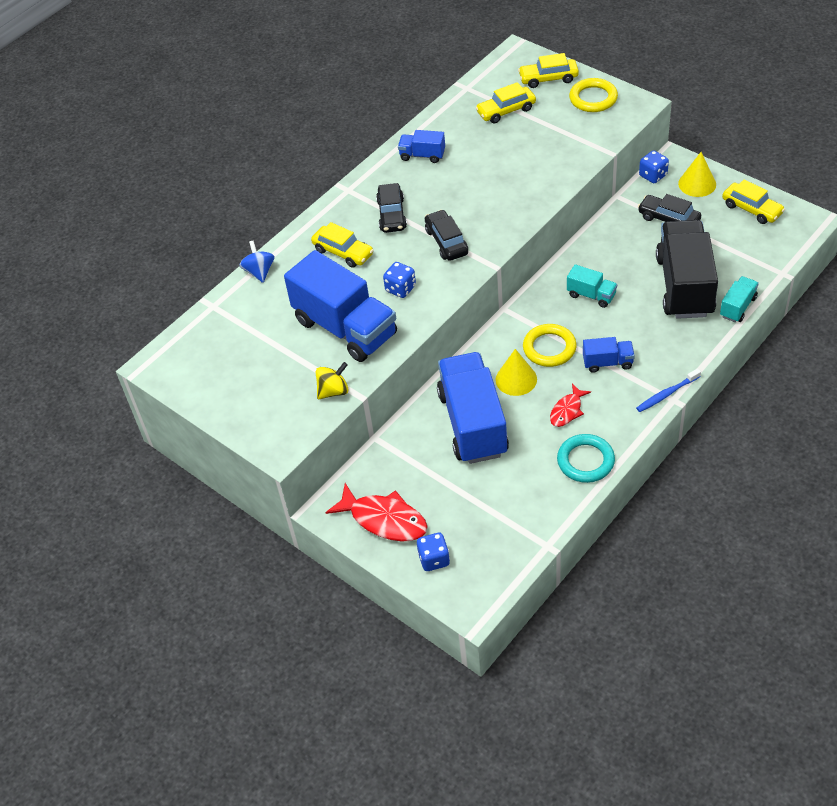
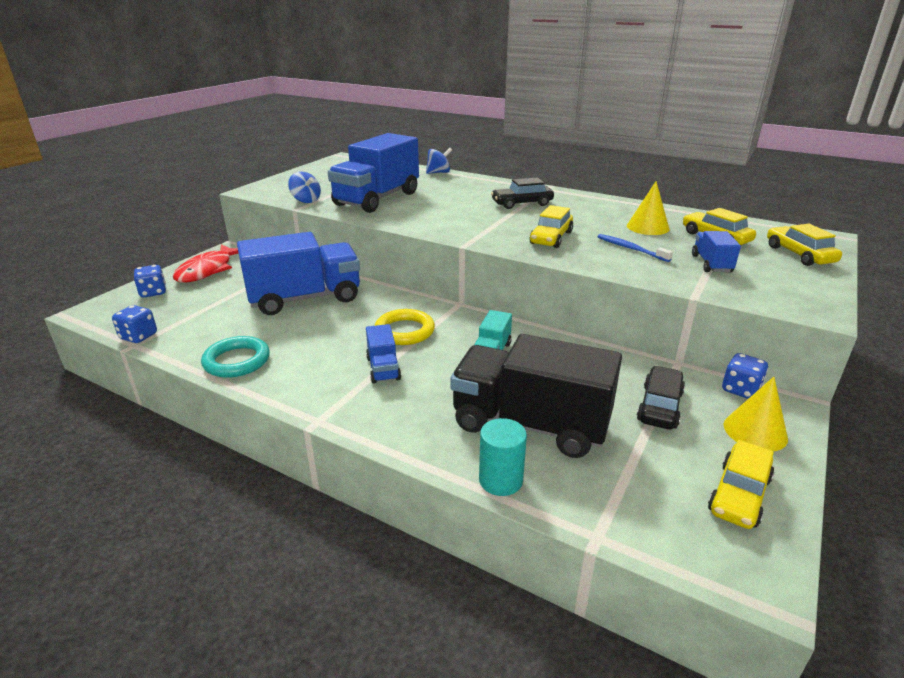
camera: 75 degrees right, 20 degrees down
(333, 391) = (306, 200): yellow spinning top -> blue spinning top
(343, 252) = (467, 192): yellow car -> yellow car (551, 238)
(400, 288) = (426, 212): blue dice -> blue dice (139, 336)
(422, 155) = (611, 209): blue truck -> blue truck (711, 264)
(446, 241) = (493, 224): black car -> none
(516, 379) = (360, 315): yellow cone -> yellow cone (647, 227)
(567, 410) = (312, 346): red fish -> none
(593, 98) = (792, 281): yellow ring -> none
(667, 394) = (328, 415): blue toothbrush -> blue toothbrush (630, 249)
(684, 286) = (530, 424): black truck -> black truck turned 150 degrees counterclockwise
(738, 307) = (500, 480): turquoise truck -> turquoise cylinder

